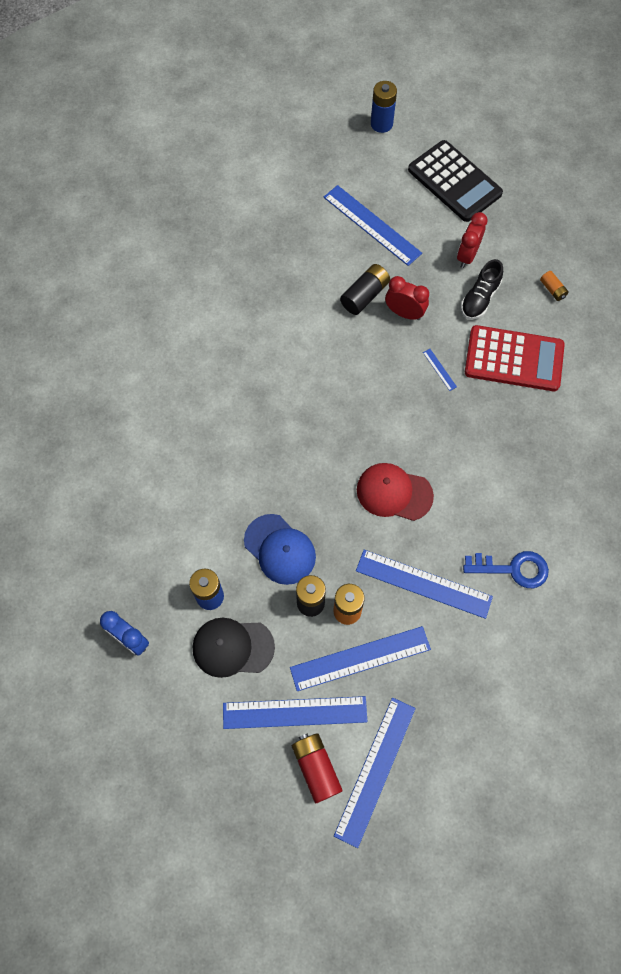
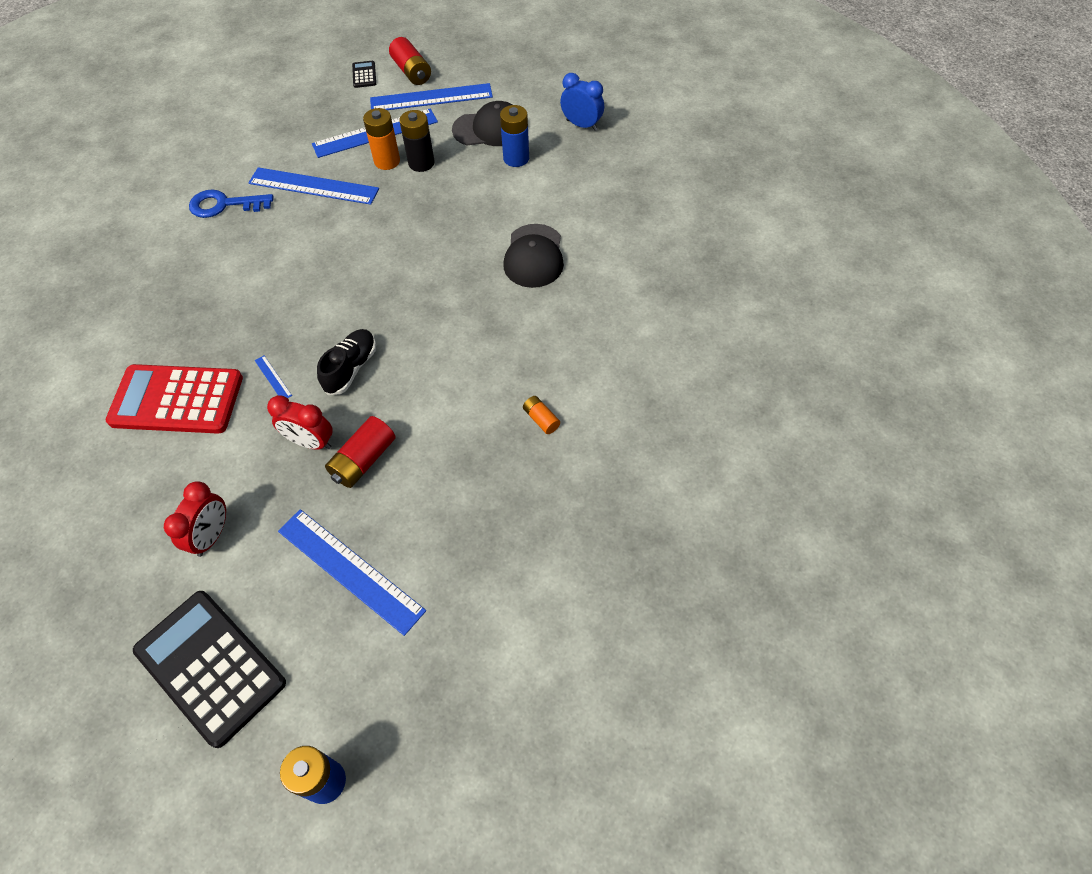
camera: 175 degrees right, 10 degrees down
(212, 465) = (534, 256): none -> black cap
(280, 549) = (454, 197): blue cap -> none
(364, 295) = (363, 460): black battery -> red battery
(375, 770) = (364, 75): blue ruler -> black calculator
(394, 492) = (337, 252): red cap -> none
(479, 298) = (205, 473): black shoe -> black shoe (351, 368)
(552, 290) = (100, 497): orange battery -> orange battery (541, 419)

